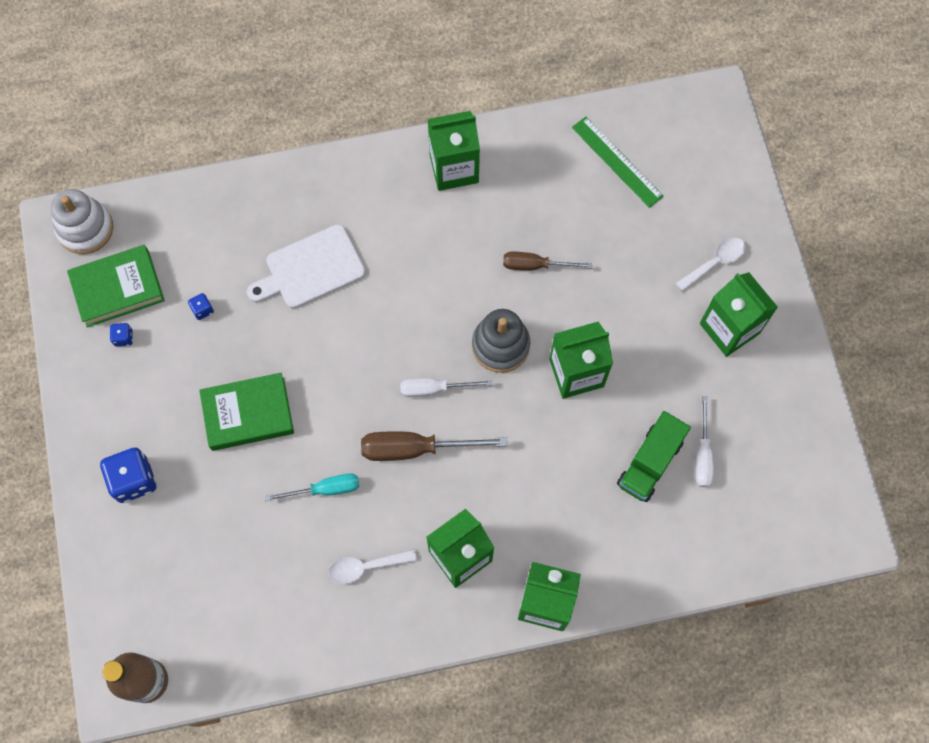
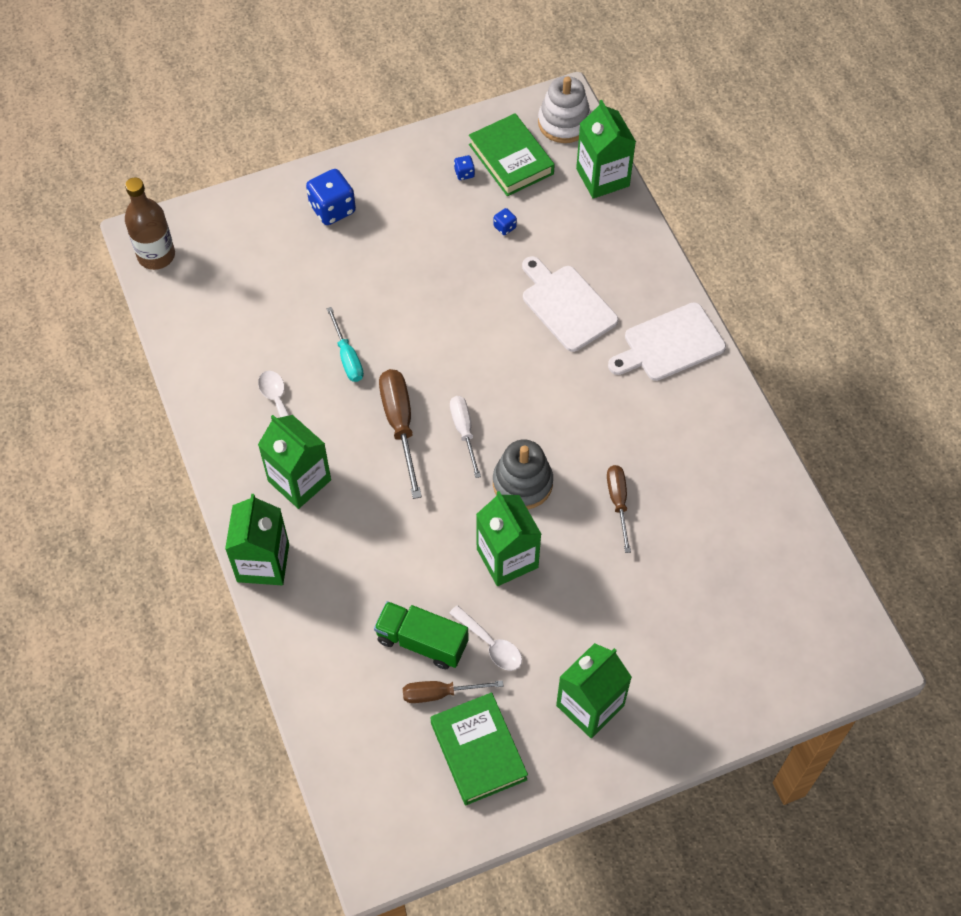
camera: 80 degrees right, 10 degrees down
(248, 414) = (409, 282): green book -> green book (478, 751)
(375, 186) = (670, 344): none -> white cutting board
(454, 168) = (709, 410): green carton -> green carton (602, 177)
(617, 161) = (761, 566): green ruler -> none
(702, 455) = (440, 693): white screwdriver -> brown screwdriver
(715, 262) = (665, 682): white spoon -> white spoon (490, 644)

